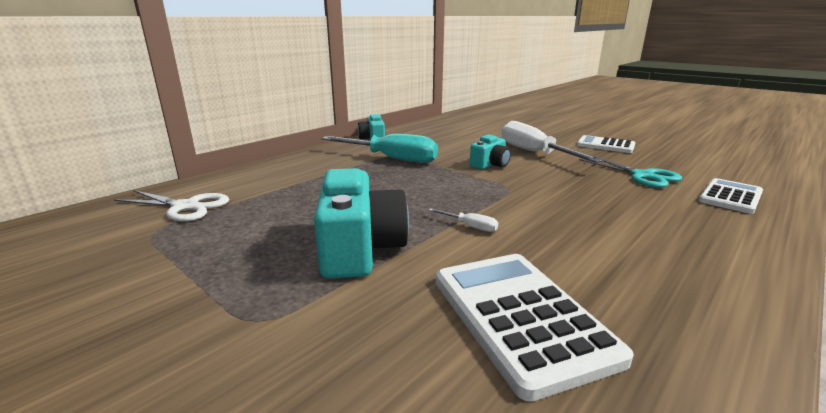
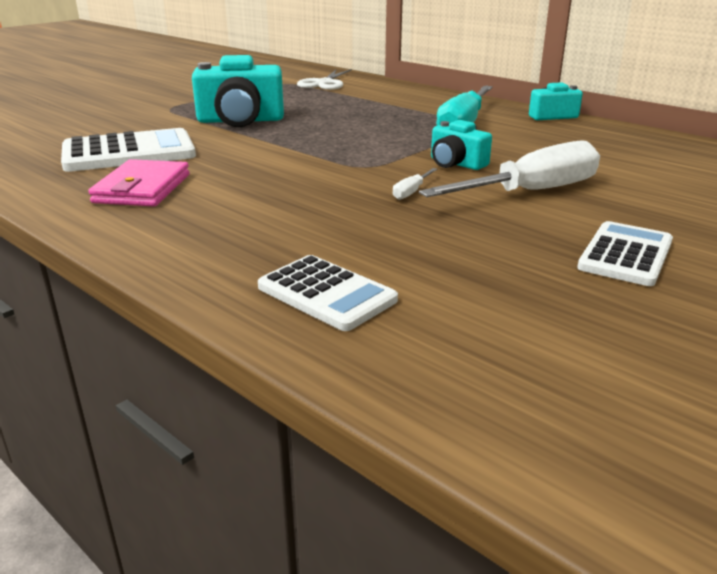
camera: 90 degrees right, 5 degrees up
(470, 226) = (266, 147): white screwdriver -> white screwdriver (411, 192)
(638, 282) = (142, 188): none -> pink wallet
(642, 176) = (425, 248): turquoise scissors -> none

